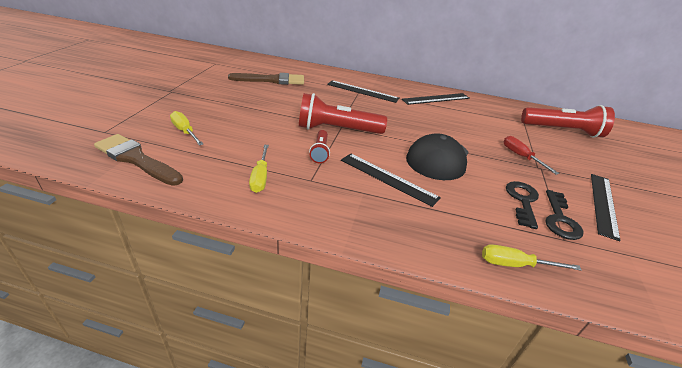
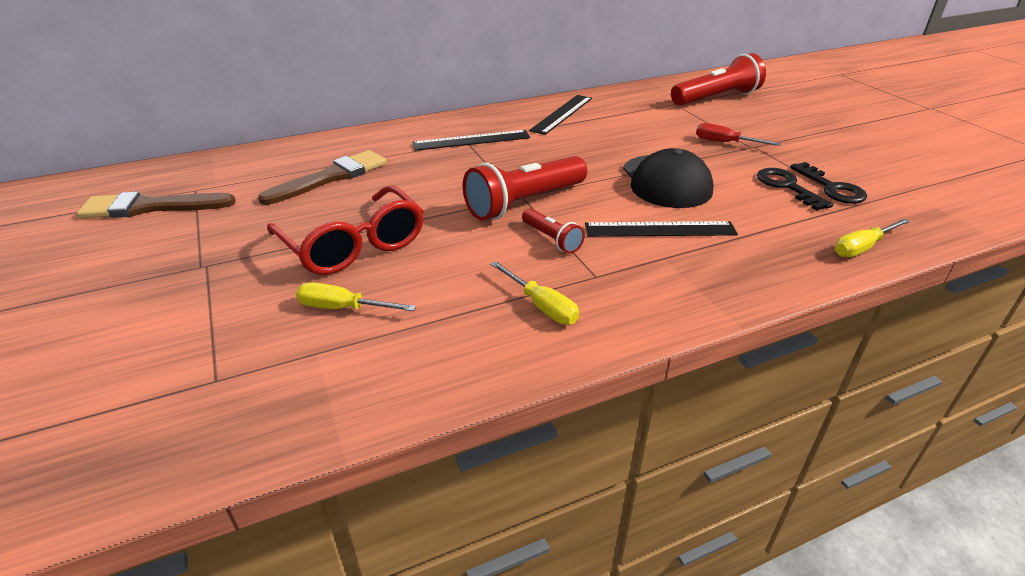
camera: 35 degrees left, 0 degrees up
(136, 159) = (347, 383): brown brush -> brown brush (151, 207)
(232, 110) = (354, 245): none -> red glasses
(603, 204) = (837, 156): black ruler -> none

